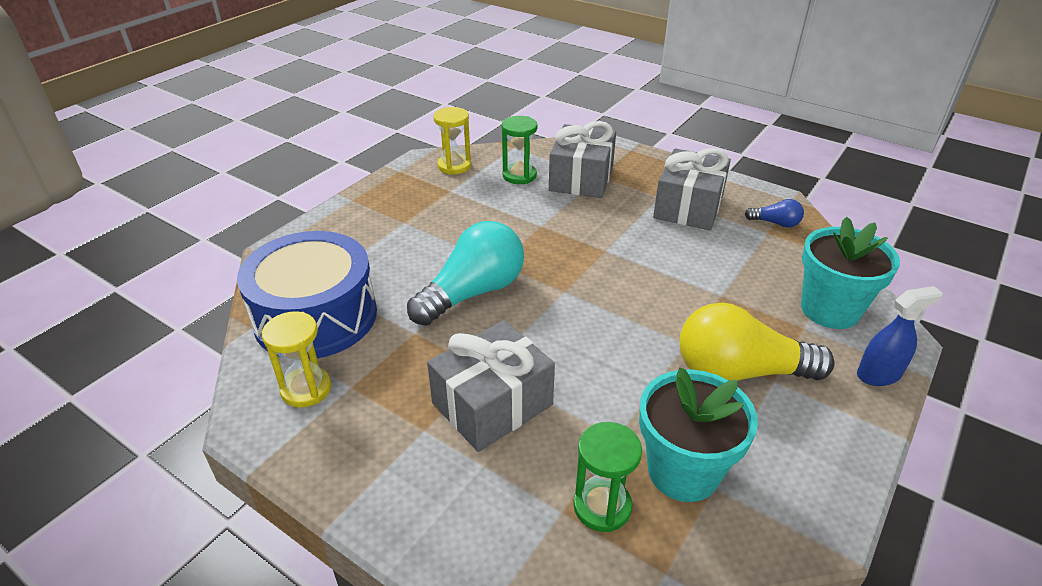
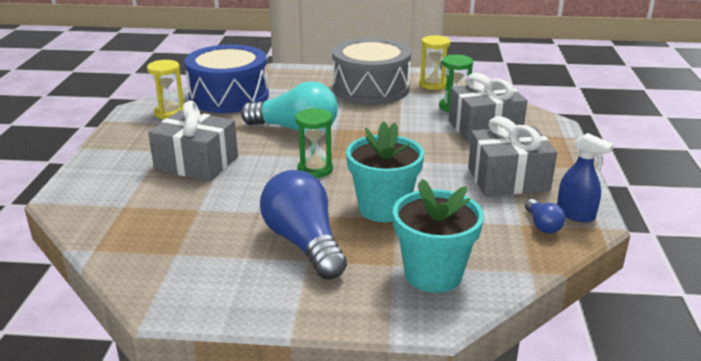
camera: 60 degrees right, 10 degrees down
(419, 205) = (371, 88): none -> grey drum
(602, 506) = (134, 217): green hourglass -> green hourglass (315, 169)
(683, 471) = (182, 239): turquoise flower pot -> turquoise flower pot (383, 208)
(739, 372) = (304, 243): yellow light bulb -> blue light bulb
(879, 375) = (363, 313): blue spray bottle -> blue spray bottle (575, 214)

